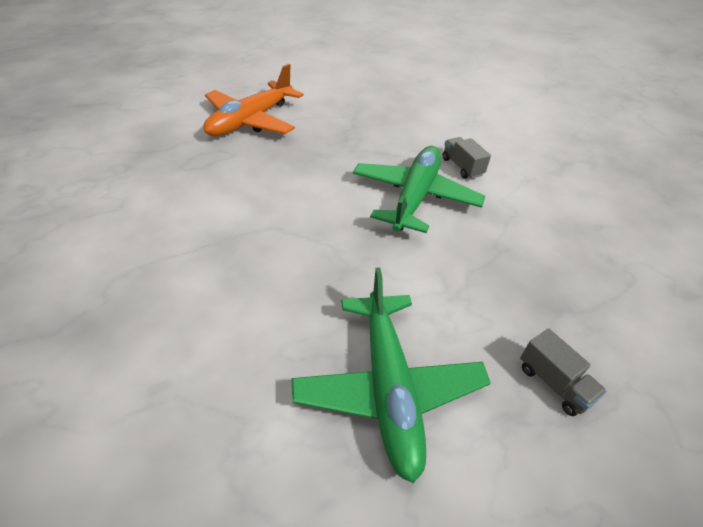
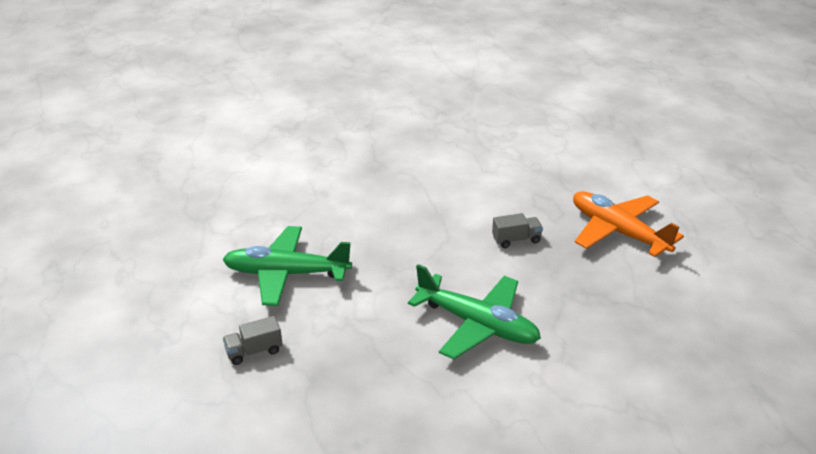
camera: 105 degrees right, 10 degrees down
(462, 167) = (528, 374): grey truck -> grey truck (516, 240)

